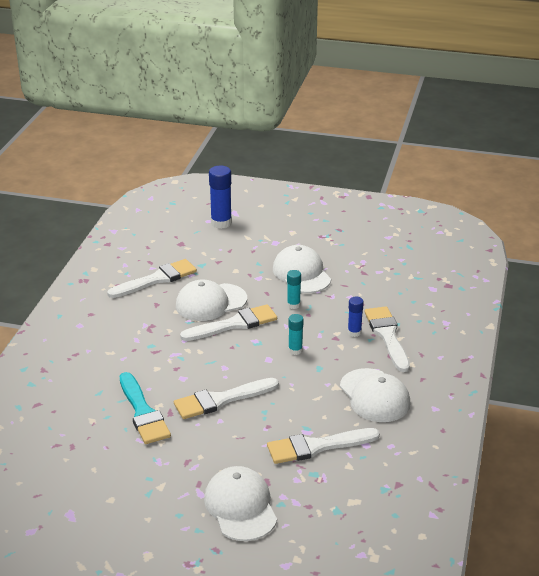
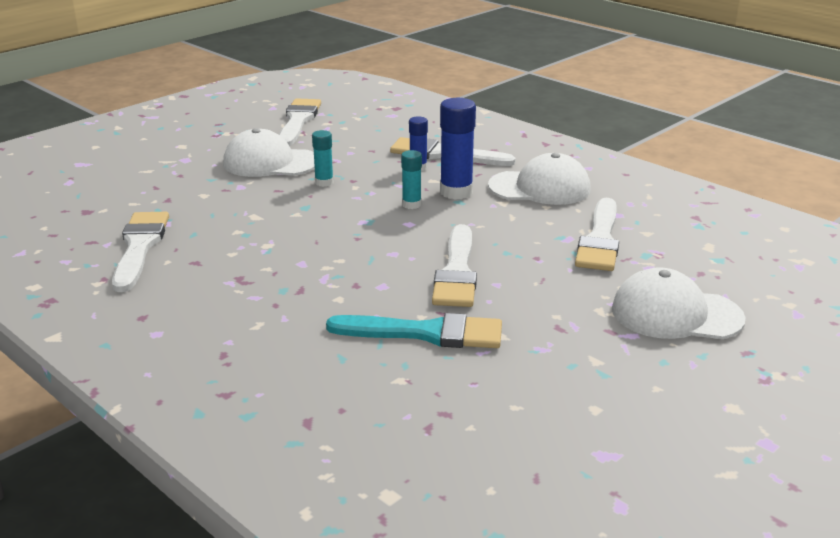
camera: 60 degrees left, 5 degrees down
(211, 302) = (247, 226): white cap -> none
(221, 223) = (88, 176): blue glue stick -> blue glue stick (456, 192)
(234, 324) = (313, 224): white brush -> white brush (298, 121)

